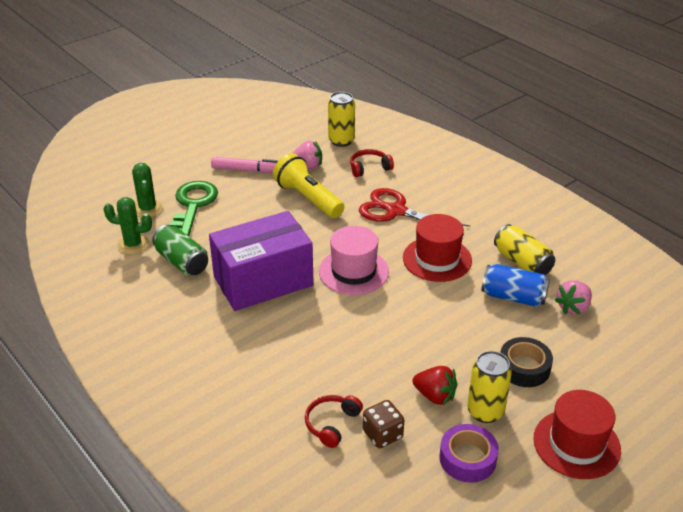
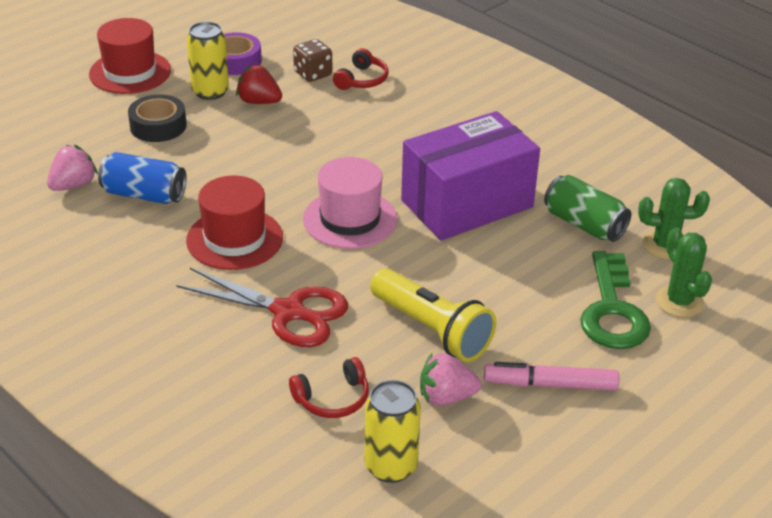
camera: 175 degrees right, 0 degrees up
(522, 262) = (116, 238): yellow can -> none

